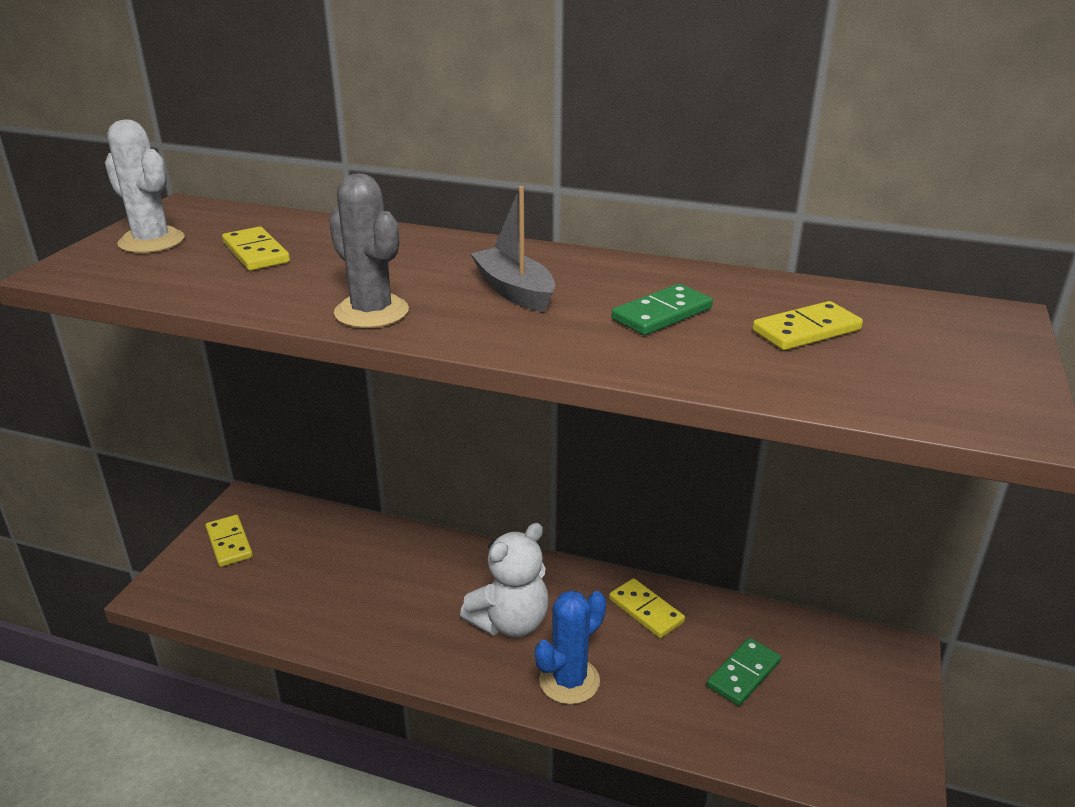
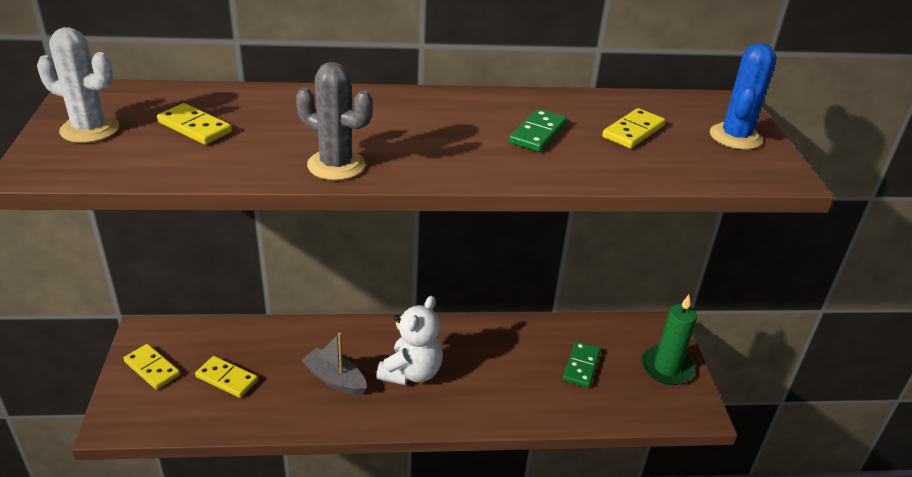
camera: 25 degrees left, 5 degrees up
(514, 291) = (426, 131): grey boat -> grey boat (335, 379)
(569, 681) = (473, 402): blue cactus -> blue cactus (735, 137)
(646, 611) = (500, 340): yellow domino -> yellow domino (226, 379)
(874, 711) = (666, 368): none -> green candle

